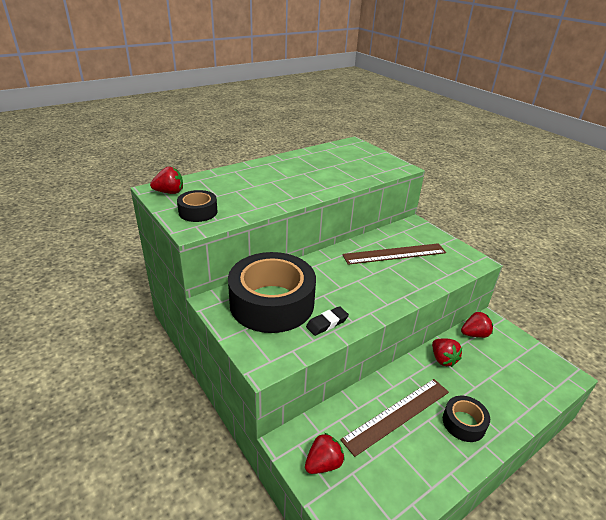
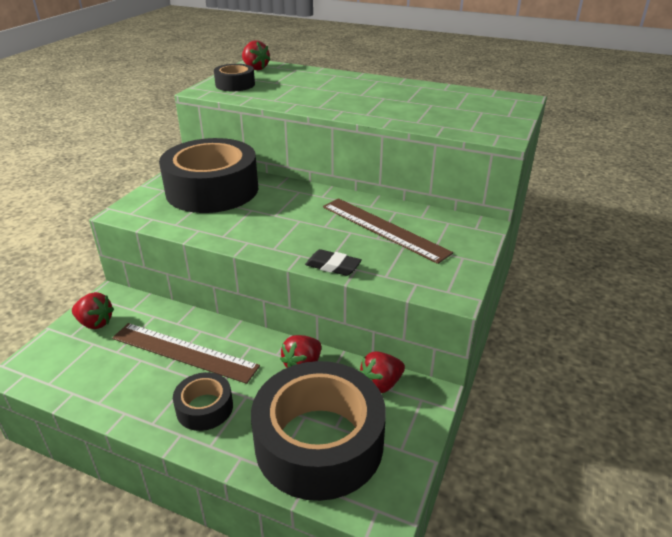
camera: 60 degrees right, 0 degrees up
(327, 323) = (206, 224): black eraser -> black eraser (333, 266)
(474, 334) = (381, 384): red strawberry -> red strawberry turned 105 degrees clockwise
(513, 379) = (319, 442): none -> black tape

